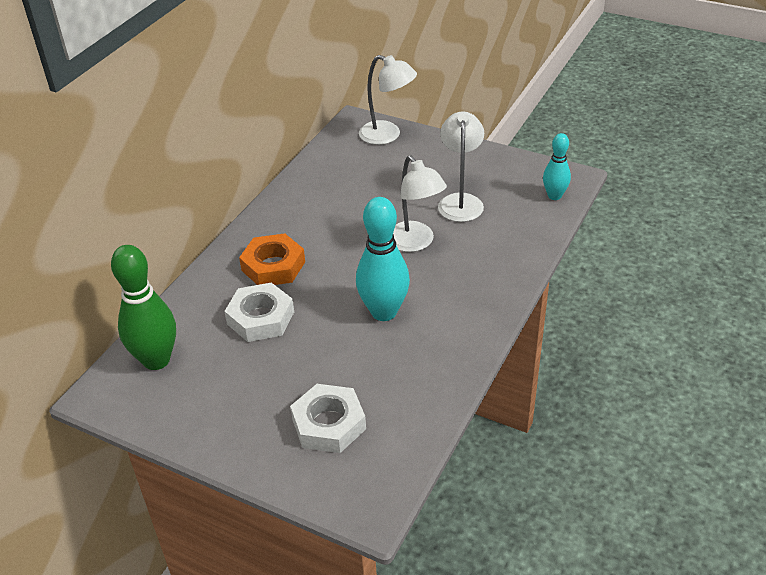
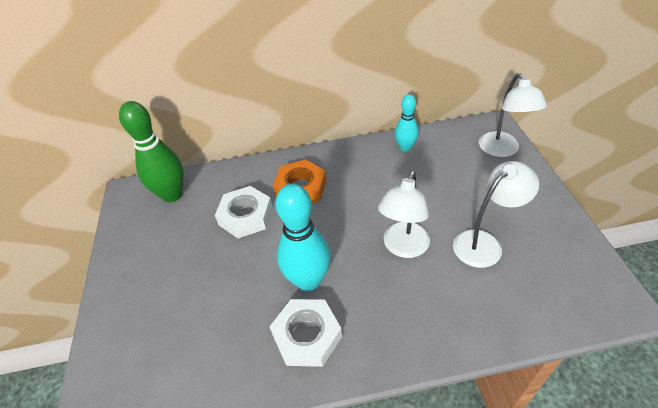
camera: 55 degrees right, 5 degrees up
(329, 424) = (166, 327): white nut -> white nut (307, 336)
(554, 196) = (577, 307): turquoise bowling pin -> turquoise bowling pin (405, 147)

